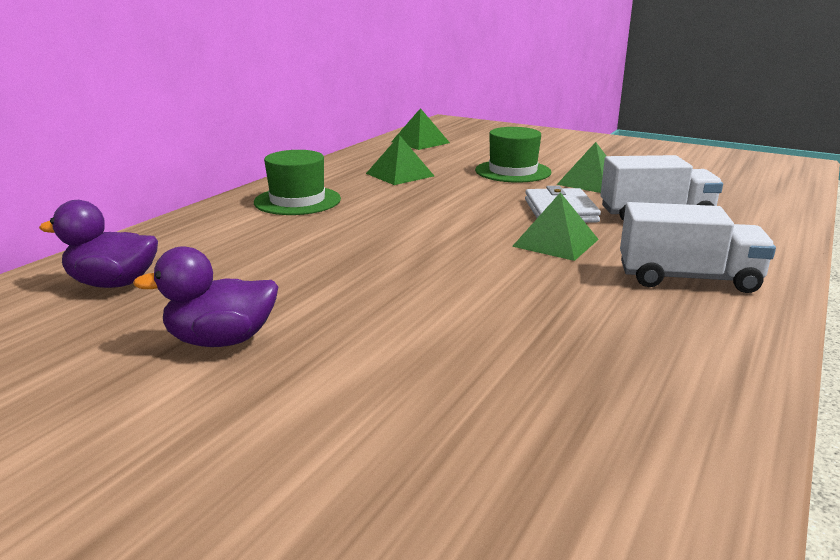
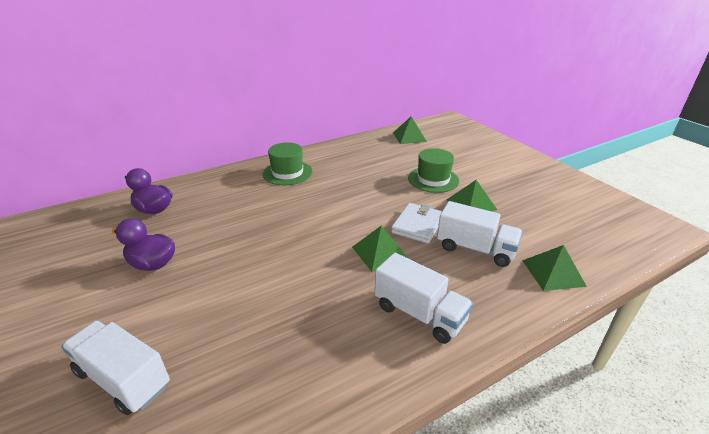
camera: 30 degrees right, 10 degrees up
(396, 475) = (123, 379): none -> white truck
(400, 174) = (363, 164): green pyramid -> green pyramid (553, 273)

